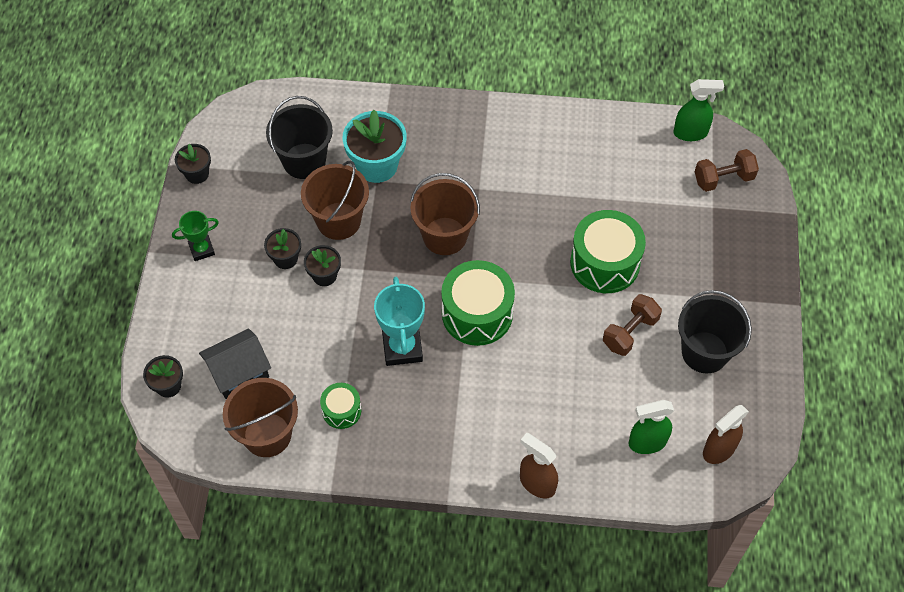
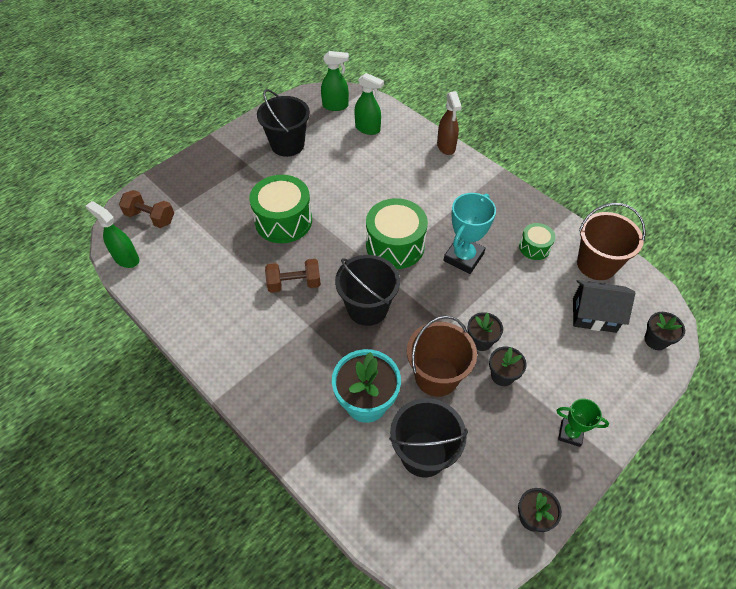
camera: 140 degrees left, 5 degrees down
(445, 236) = (367, 308): brown bucket -> black bucket
(630, 332) = (315, 178): brown dumbbell -> brown dumbbell (294, 284)
(718, 450) = (335, 106): brown spray bottle -> green spray bottle

